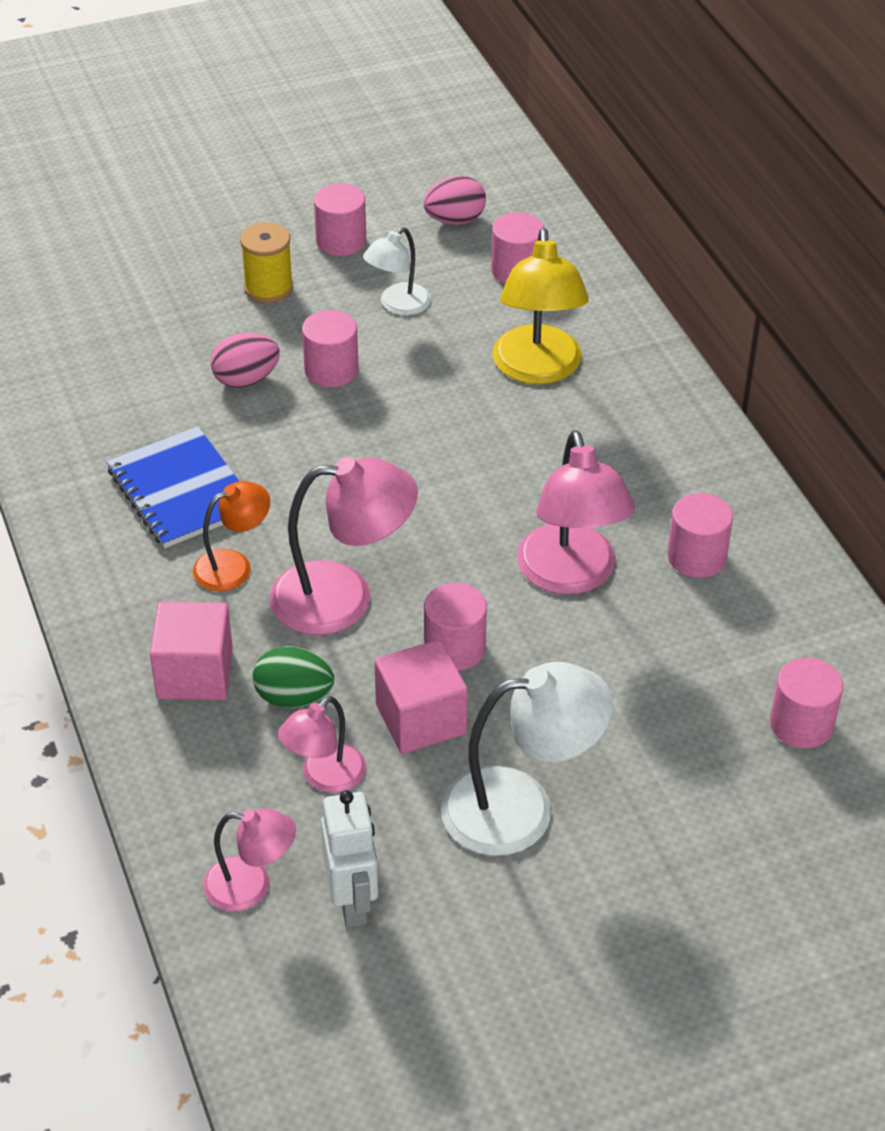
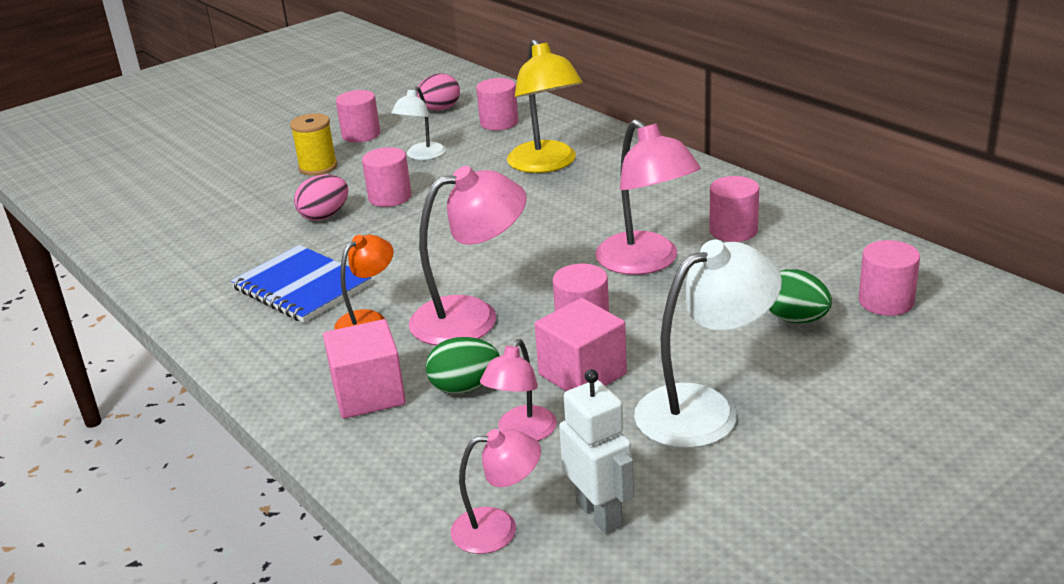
camera: 15 degrees left, 15 degrees down
(686, 717) = (795, 319): none -> green egg

